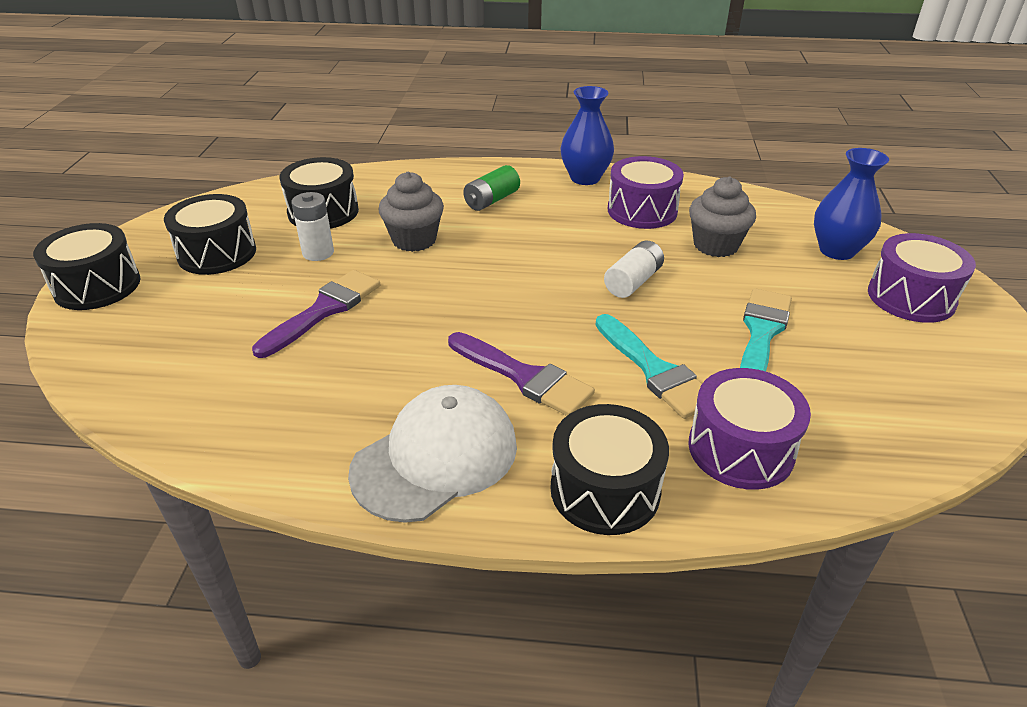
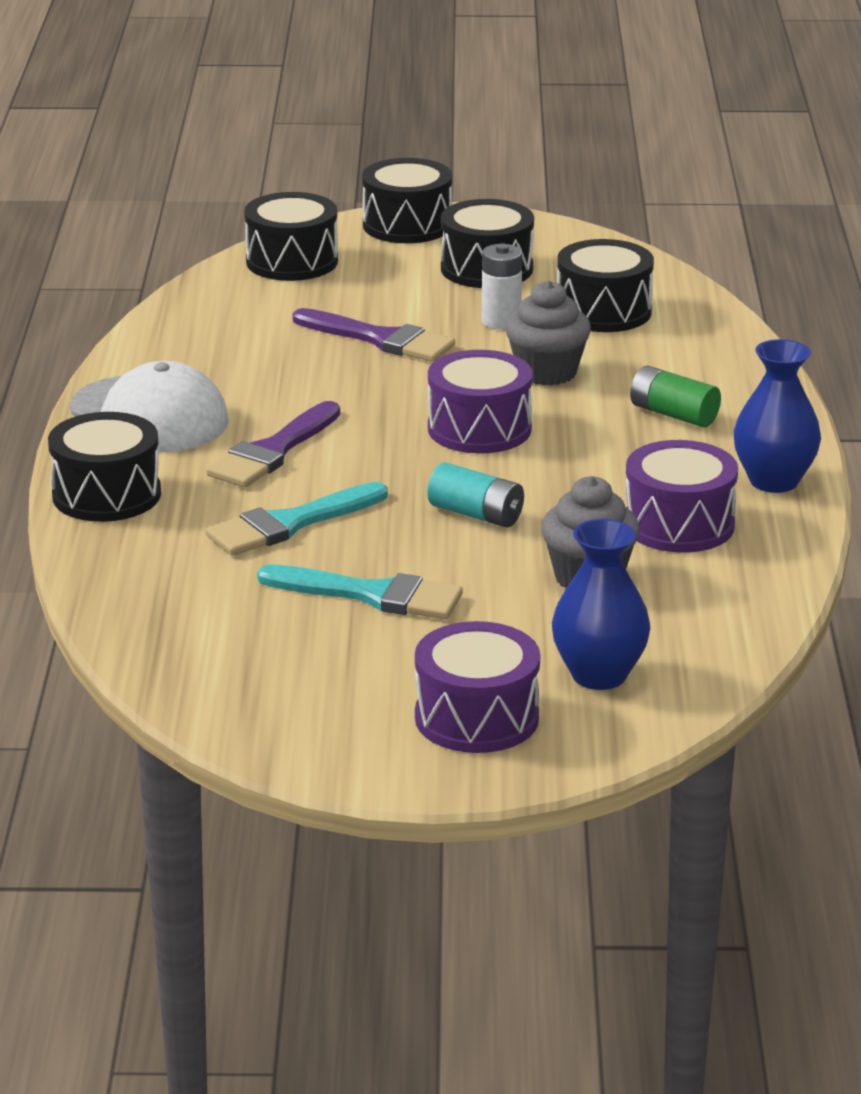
camera: 85 degrees right, 10 degrees down
(126, 354) = (292, 261): none -> black drum
(633, 282) = (476, 514): white battery -> turquoise battery
(740, 449) = (162, 566): purple drum -> purple drum (479, 429)

